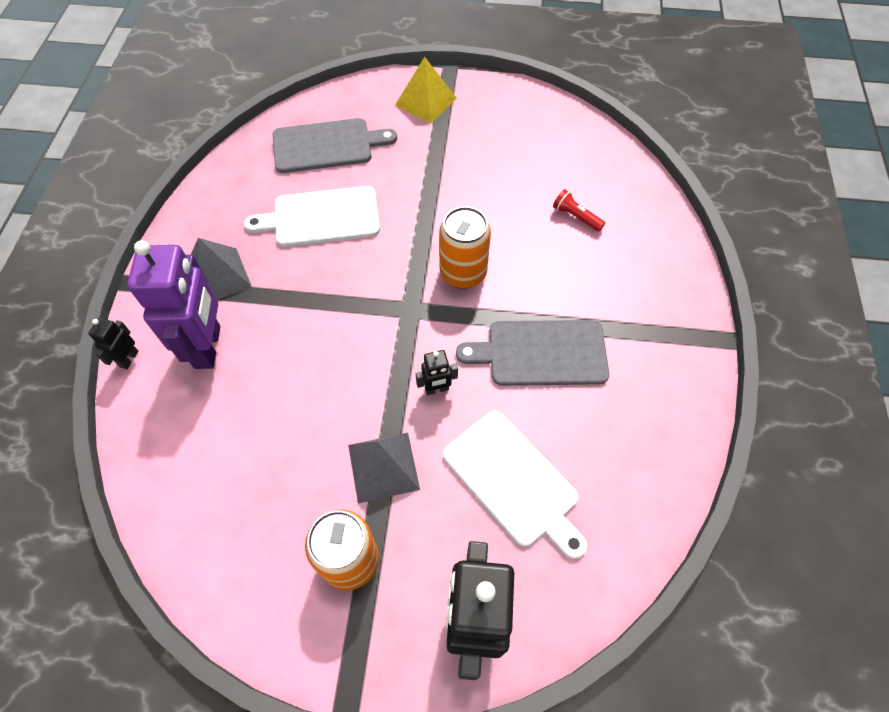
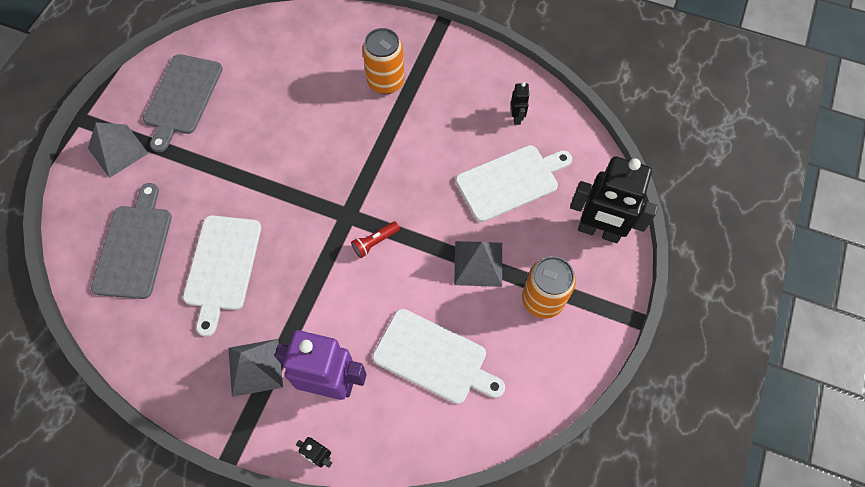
camera: 75 degrees left, 5 degrees up
(250, 445) = (434, 358): none -> white cutting board
(425, 101) = (118, 150): yellow pyramid -> grey pyramid
(437, 389) = (425, 213): black robot -> black robot (517, 117)
(463, 273) = (326, 169): orange can -> orange can (386, 82)
(541, 353) = (417, 136): grey cutting board -> grey cutting board (182, 98)
(576, 217) = (302, 75): red flashlight -> red flashlight (375, 242)

